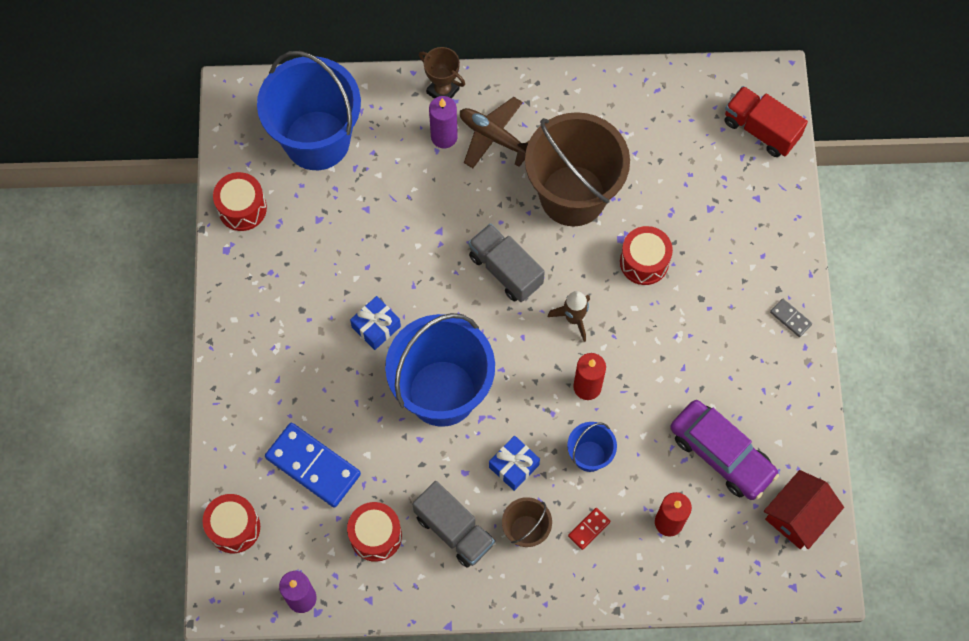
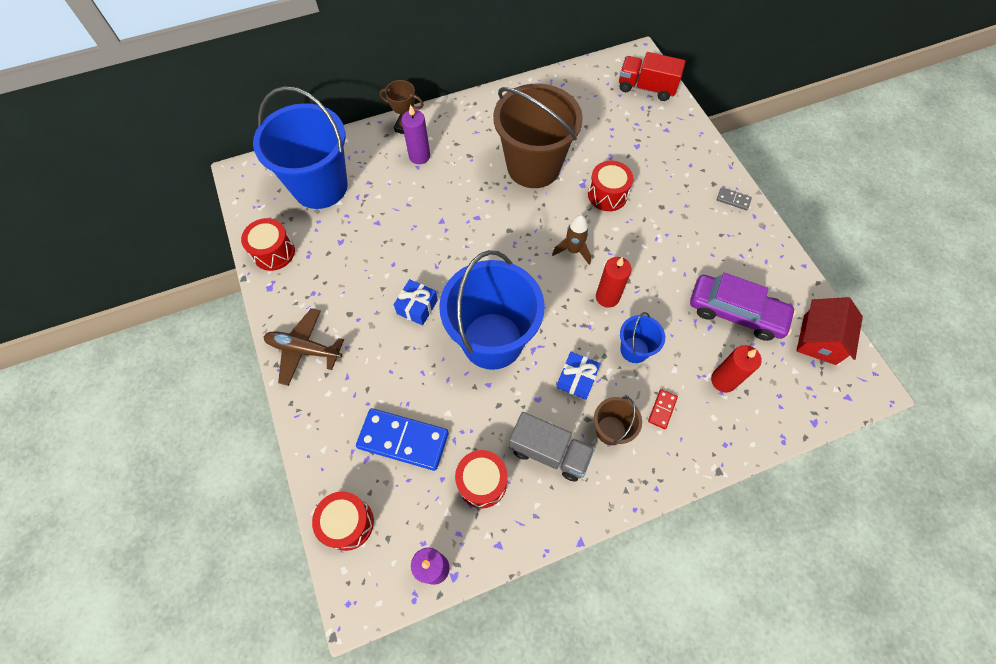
camera: 20 degrees left, 5 degrees down
(494, 137) = (458, 145): brown plane -> brown plane (304, 349)
(505, 270) = (505, 232): grey truck -> none

